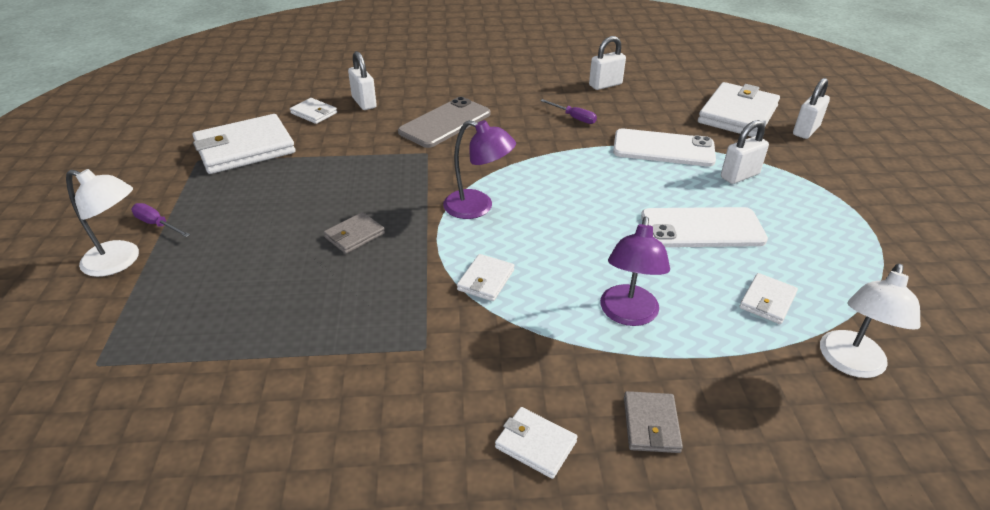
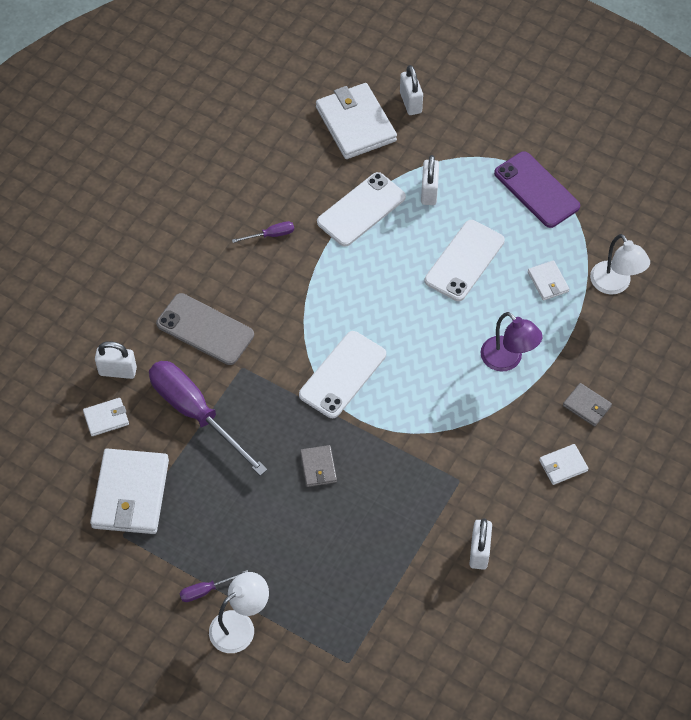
camera: 55 degrees left, 20 degrees up
(356, 148) = (195, 413): none -> purple screwdriver
(445, 123) = (205, 329): grey phone -> grey phone turned 45 degrees counterclockwise
(478, 207) = (342, 374): purple lamp -> white phone
(486, 280) = (423, 415): white wallet -> none
(605, 85) = (236, 175): white padlock -> white padlock (479, 552)
(856, 241) = (536, 190): none -> purple phone

